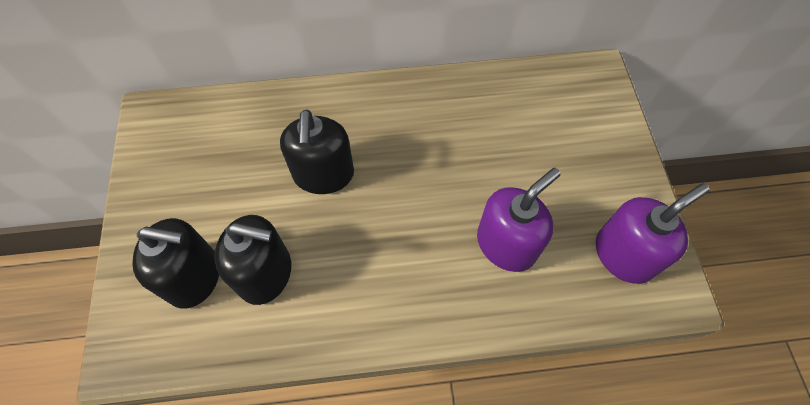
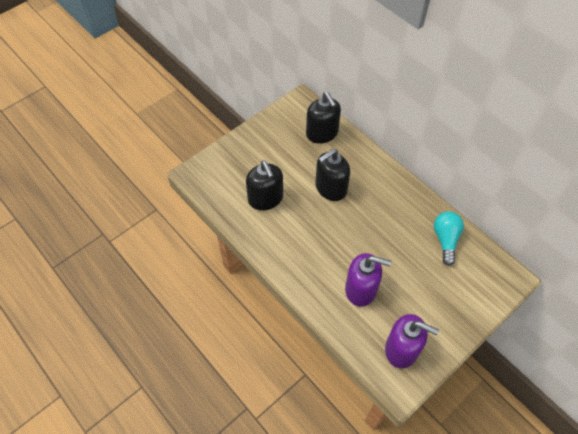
camera: 55 degrees right, 5 degrees down
(194, 277) = (243, 174): black soap dispenser -> black soap dispenser (322, 133)
(503, 100) = (445, 240): none -> turquoise light bulb

